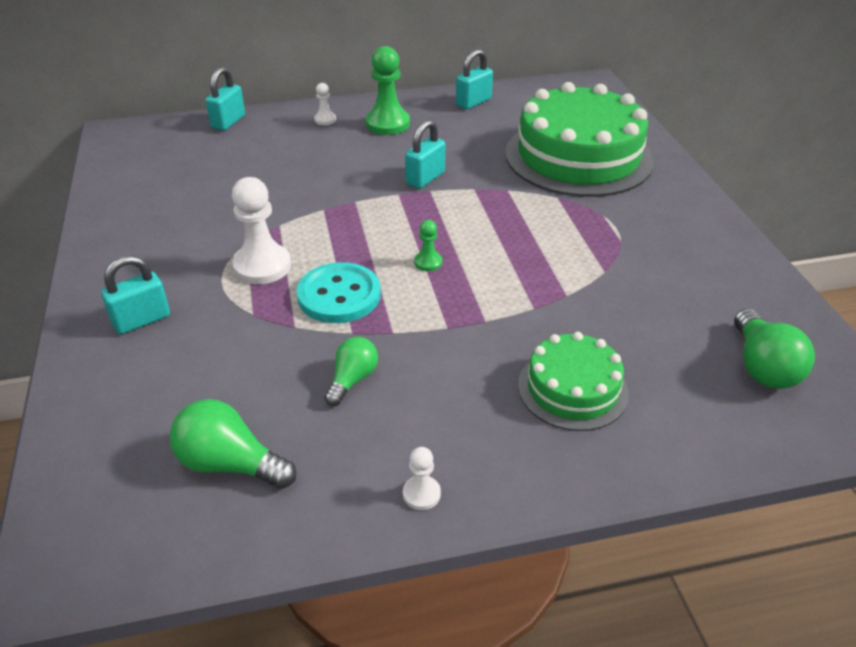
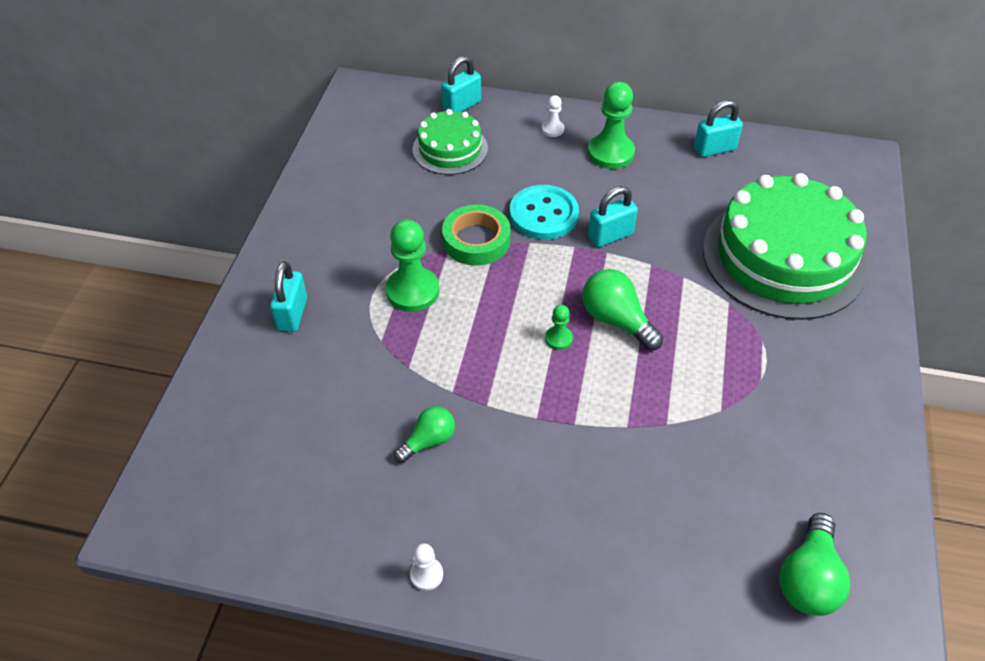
camera: 25 degrees right, 10 degrees up
(141, 320) = (292, 314): turquoise padlock -> turquoise padlock turned 75 degrees counterclockwise
(230, 464) = (297, 483): green light bulb -> green light bulb (616, 320)
(262, 266) = (412, 291): white pawn -> green pawn
(303, 212) = (476, 240): none -> green tape
(339, 295) = (461, 347): turquoise button -> turquoise button (543, 214)
(572, 389) = (610, 527): green cake -> green cake (450, 149)

